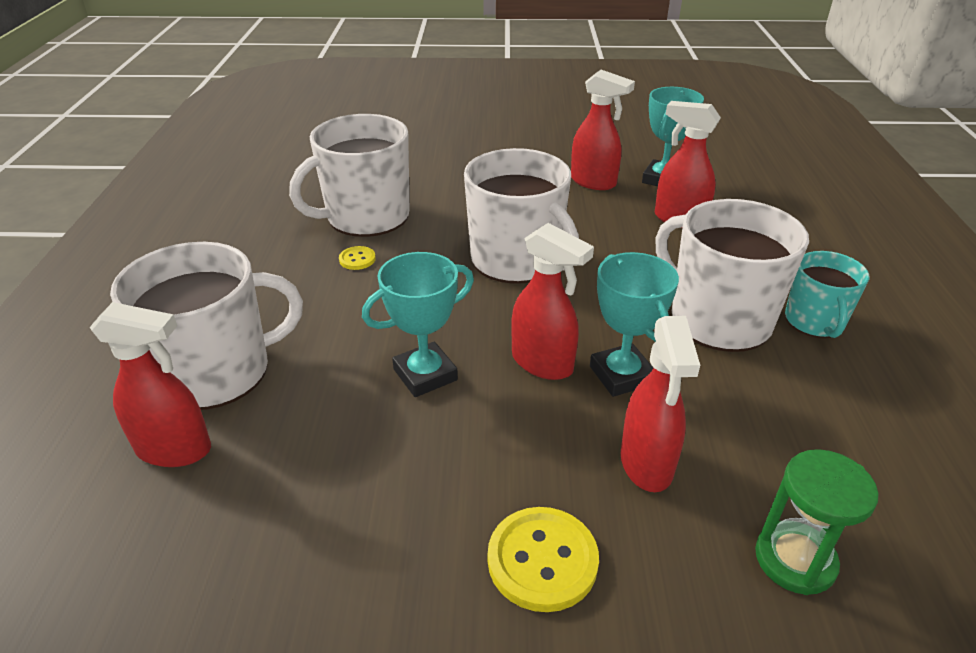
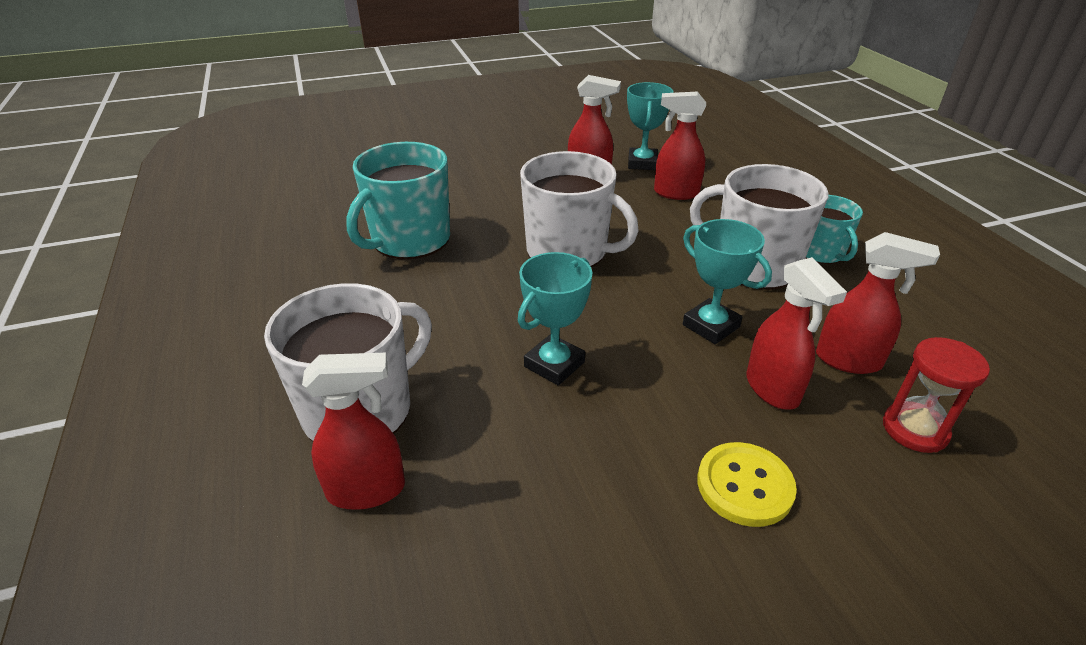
camera: 20 degrees left, 0 degrees up
(357, 259) = (426, 279): yellow button -> none
(366, 217) = (409, 240): white mug -> turquoise mug
(543, 363) = (644, 331): red spray bottle -> red spray bottle (849, 360)
(795, 560) = (915, 429): green hourglass -> red hourglass

